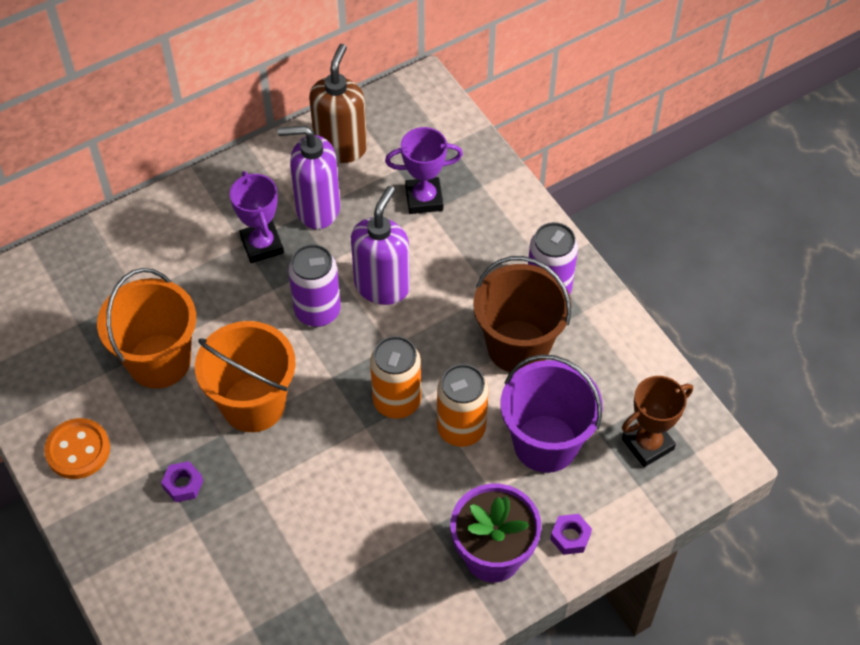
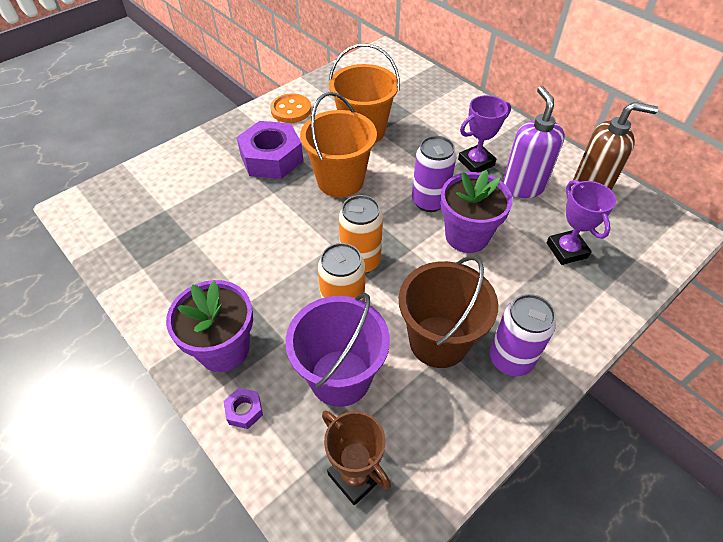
camera: 80 degrees right, 5 degrees down
(183, 484) = (272, 158): purple nut -> purple nut, size x2.34
(382, 286) = (467, 236): purple soap dispenser -> purple flower pot

